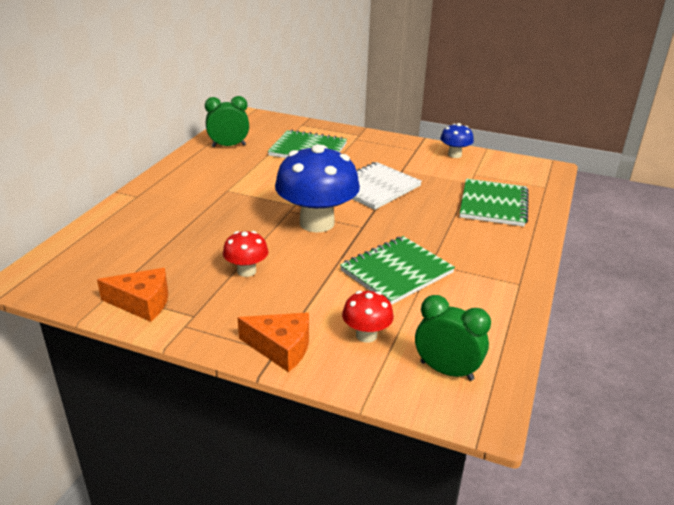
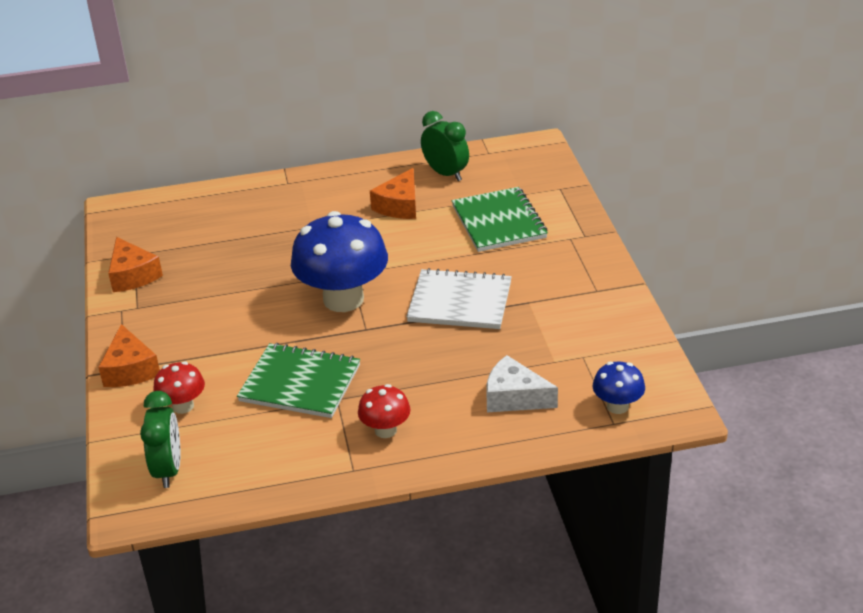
camera: 60 degrees right, 5 degrees up
(238, 170) = (399, 205): none -> orange cheese
(246, 271) = (222, 301): red mushroom -> red mushroom (385, 430)
(454, 155) = (618, 323): blue mushroom -> blue mushroom (617, 406)
(493, 204) = (514, 397): green notebook -> white cheese

